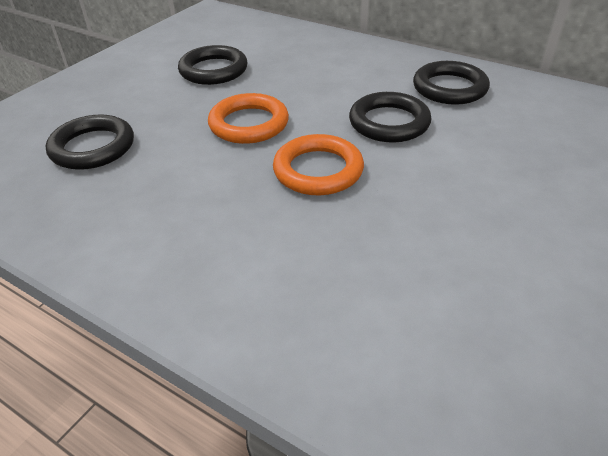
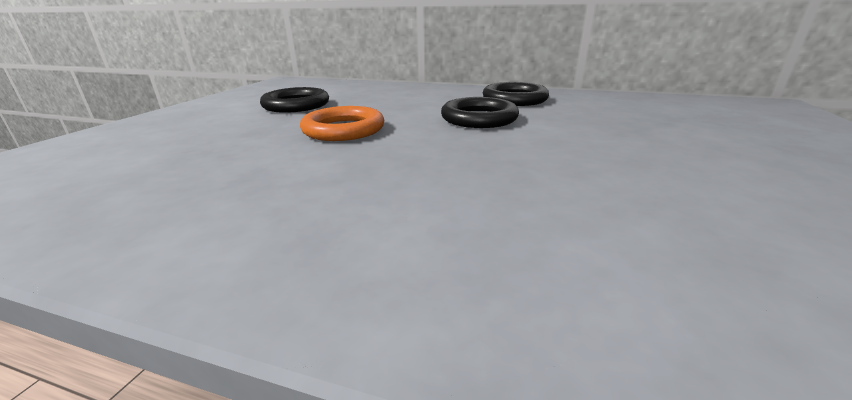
camera: 15 degrees left, 15 degrees down
(92, 147) = (163, 159): black ring -> none
(318, 170) = (431, 150): orange ring -> none

